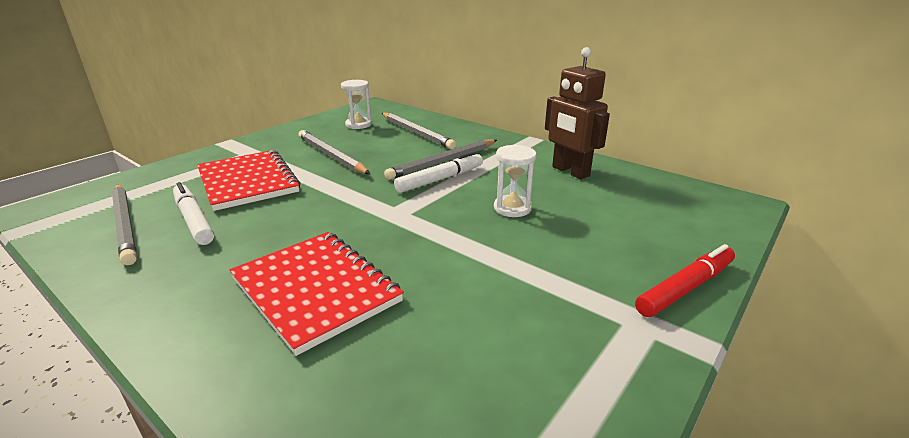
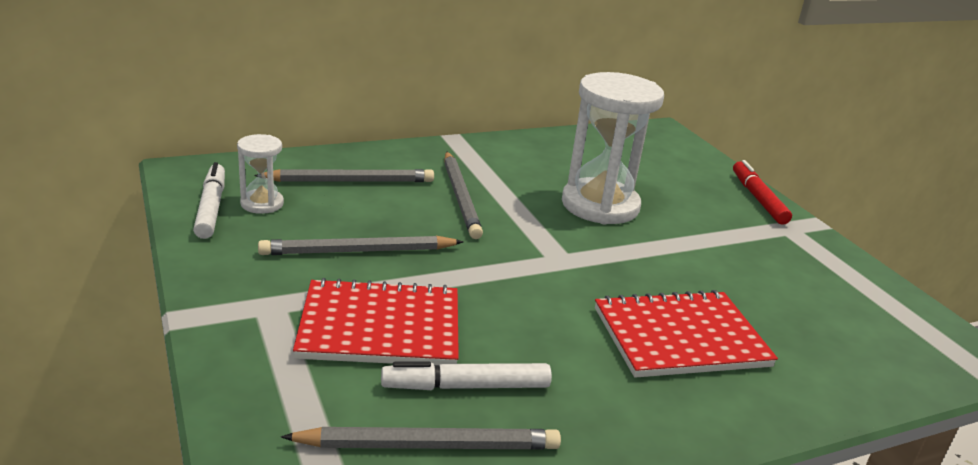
camera: 65 degrees left, 0 degrees up
(440, 179) = (504, 213): white marker -> white marker (211, 208)
(512, 208) = (600, 205): white hourglass -> white hourglass, size x2.03
(570, 171) = (550, 155): brown robot -> none

